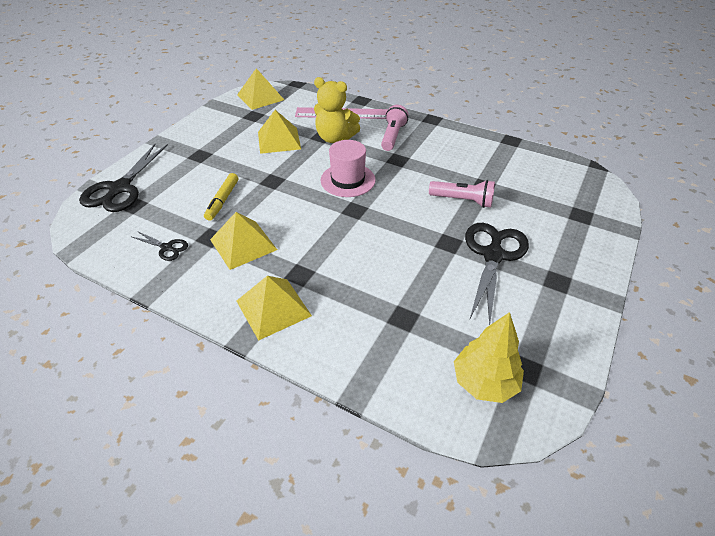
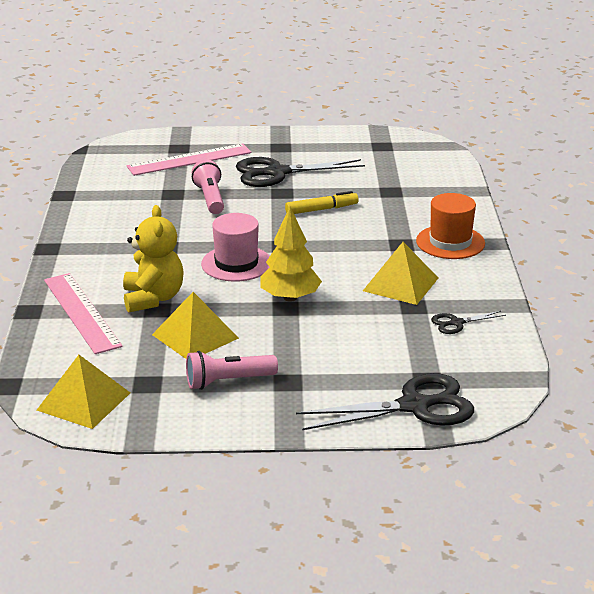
camera: 120 degrees left, 15 degrees down
(166, 248) = (456, 323): black scissors -> black scissors turned 105 degrees counterclockwise
(222, 201) = (354, 324): yellow marker -> yellow marker (321, 209)
(273, 308) = (450, 242): yellow pyramid -> orange hat
(392, 136) = (114, 262): pink flashlight -> pink flashlight (228, 381)
(484, 382) = (410, 156): yellow tree -> yellow tree (290, 297)
(550, 213) = (189, 160): none -> pink ruler

